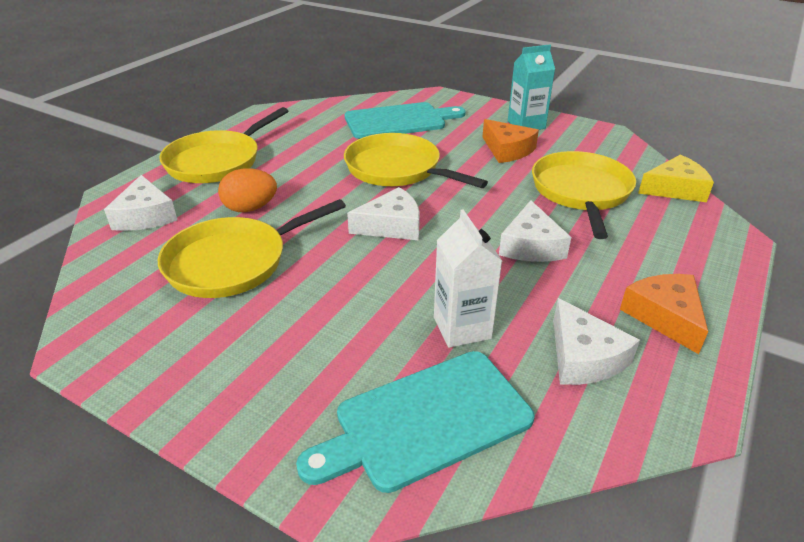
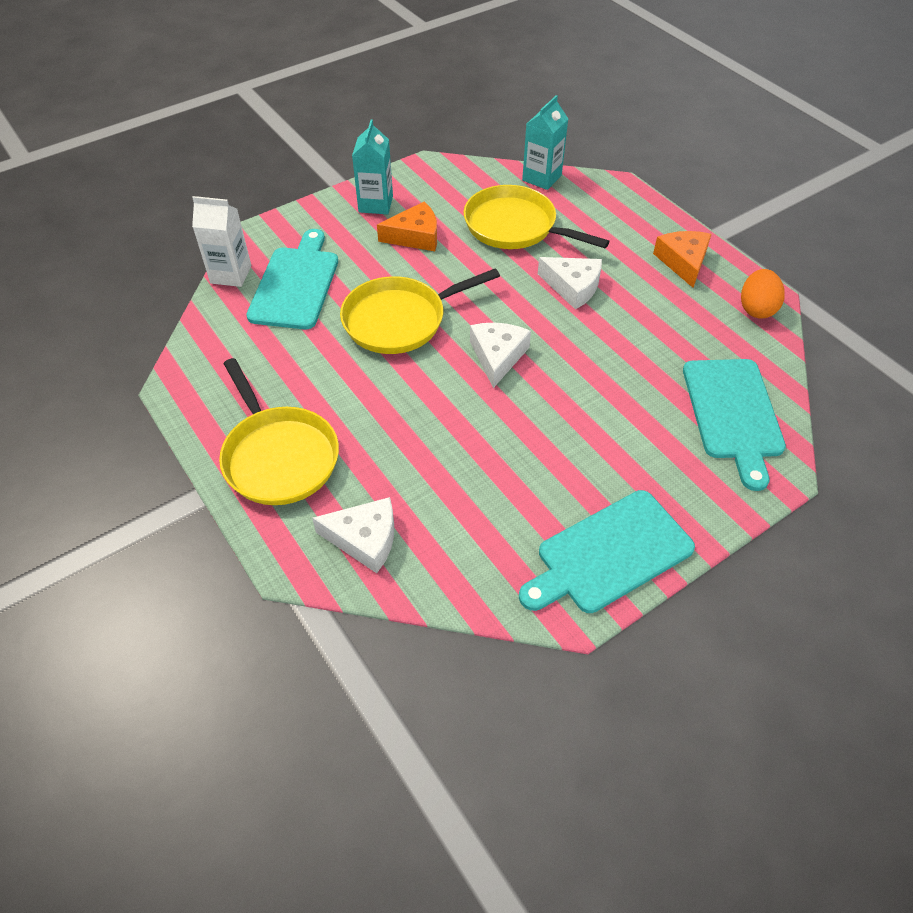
camera: 65 degrees left, 15 degrees up
(158, 358) = (609, 554): none -> turquoise cutting board
(233, 262) = (495, 479): yellow pan -> none
(250, 208) = (405, 448): orange egg -> orange egg (756, 308)
(462, 328) = (652, 363): white carton -> white carton (231, 274)
(583, 357) = (705, 317): white cheese -> none
(665, 316) = (683, 262): orange cheese -> orange cheese turned 75 degrees clockwise
(675, 189) = (542, 178): yellow cheese -> turquoise carton

